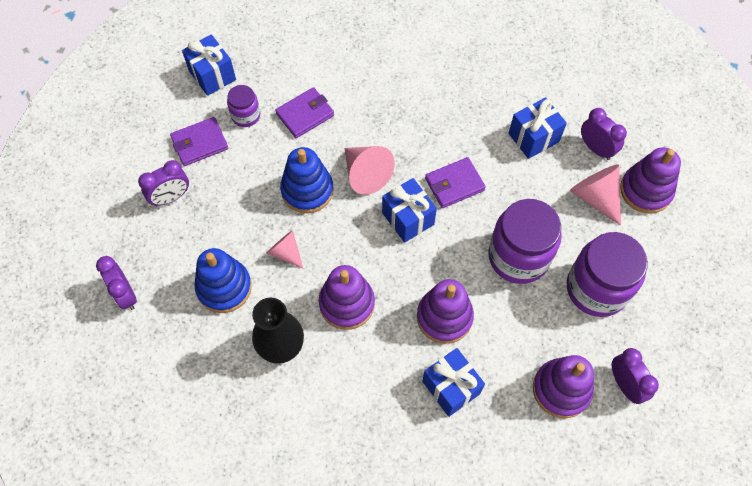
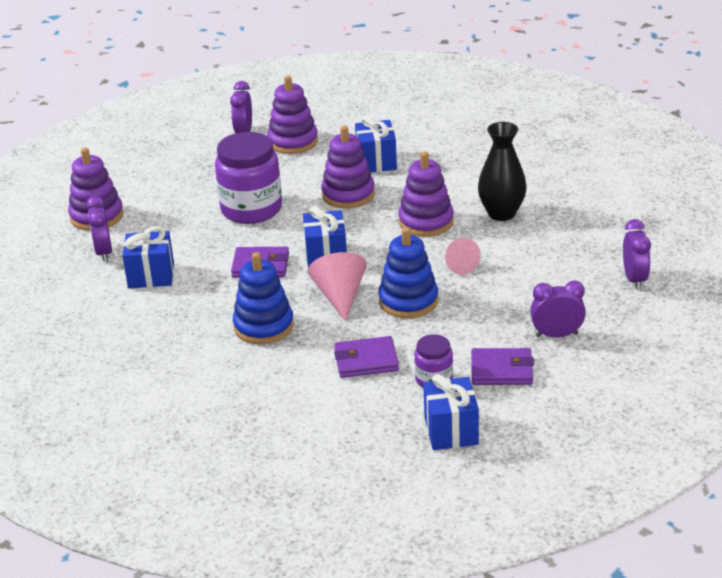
camera: 150 degrees left, 30 degrees down
(224, 287) = (534, 259): blue stacking toy -> blue stacking toy (263, 326)
(595, 197) = (144, 224): pink cone -> none
(596, 288) = (208, 177): purple jar -> none

